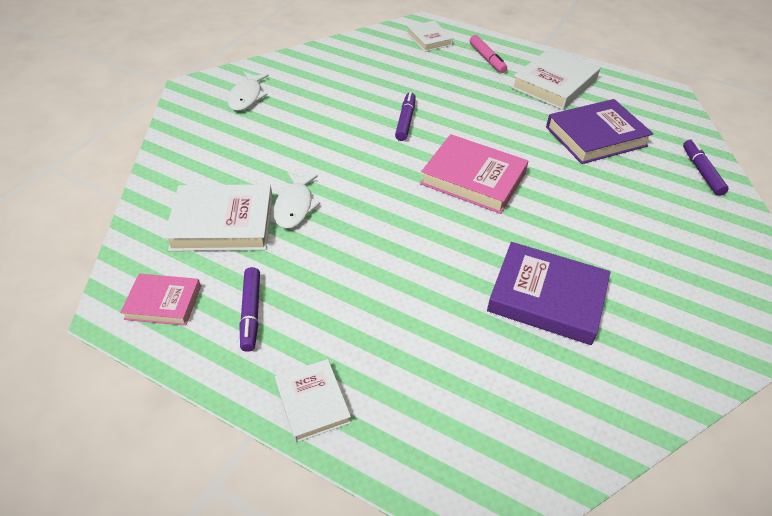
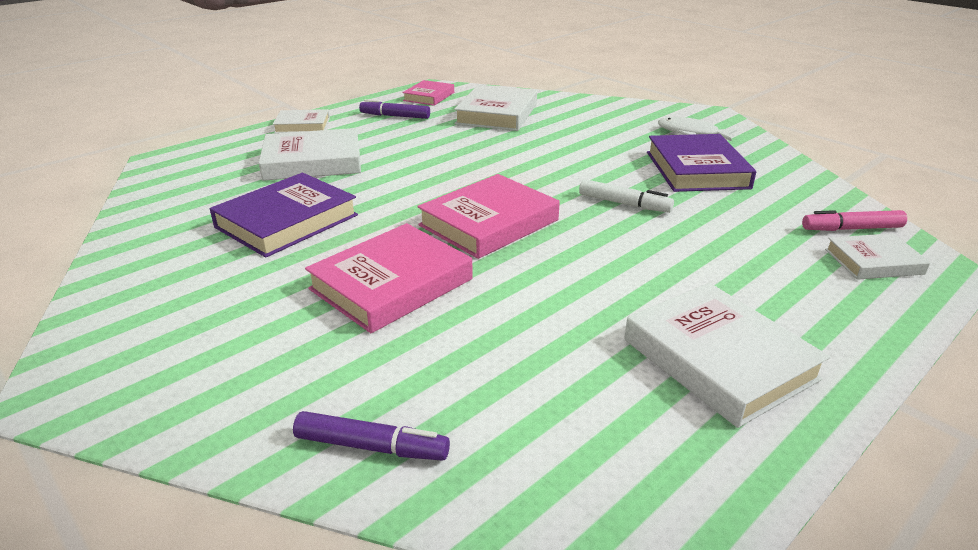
camera: 110 degrees right, 15 degrees down
(295, 206) = (500, 137): white fish -> none
(405, 121) = (624, 204): purple marker -> white marker
(419, 336) = (313, 161): none -> white book
(487, 59) = (810, 304): pink marker -> pink marker (851, 229)
(582, 204) = (391, 284): none -> pink book
(596, 136) = (533, 351): purple book -> purple book (696, 170)

